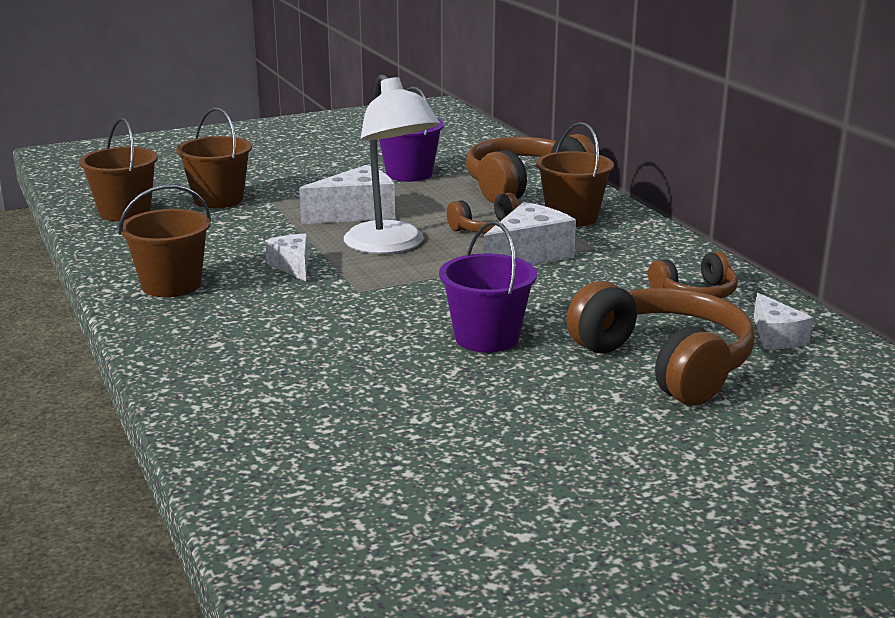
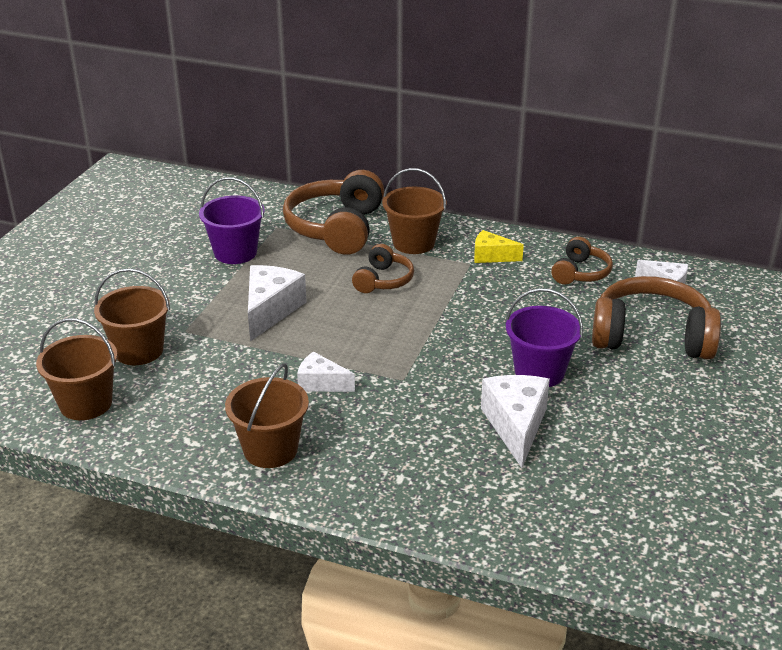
camera: 45 degrees left, 10 degrees up
(391, 245) = (349, 328): white lamp -> none
(528, 256) = (446, 291): white cheese -> white cheese (516, 426)
(627, 250) = (491, 256): none -> yellow cheese

